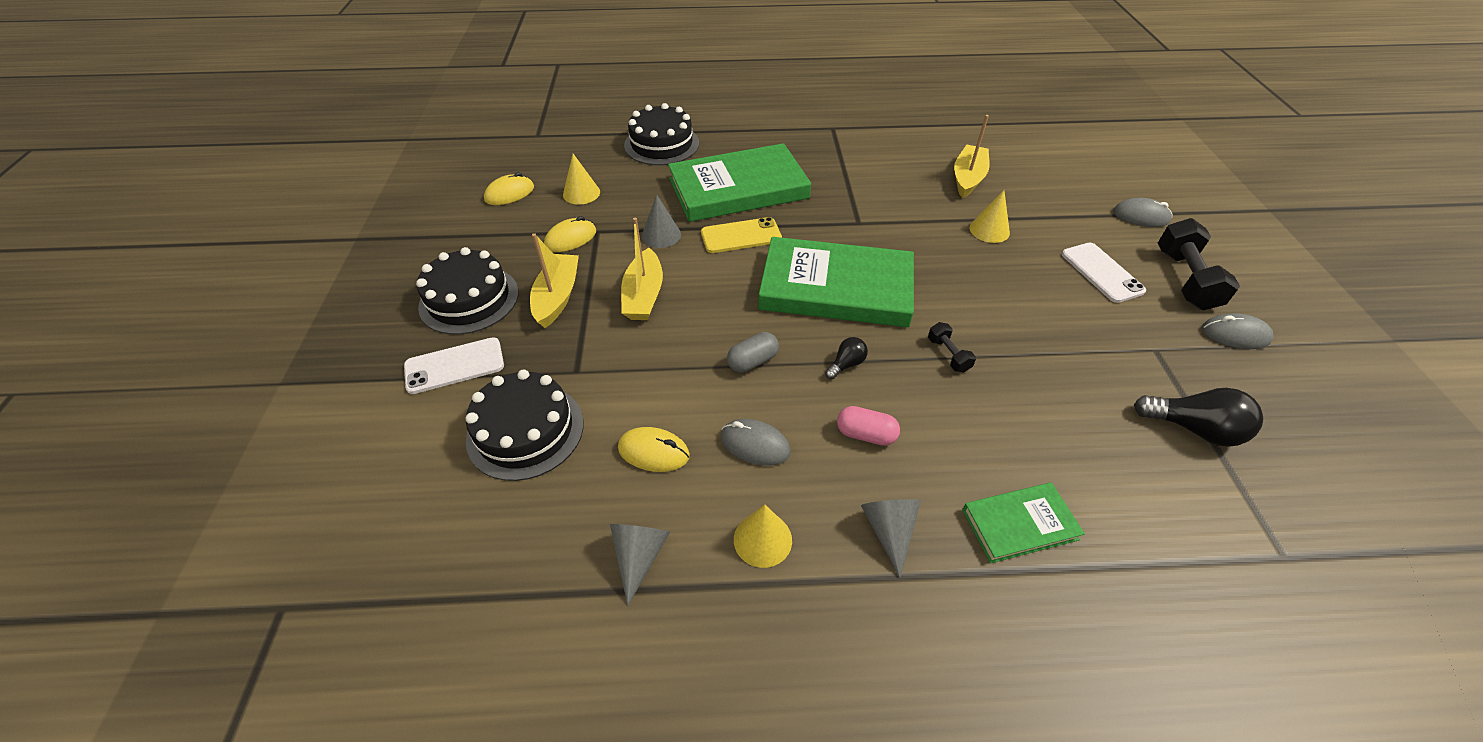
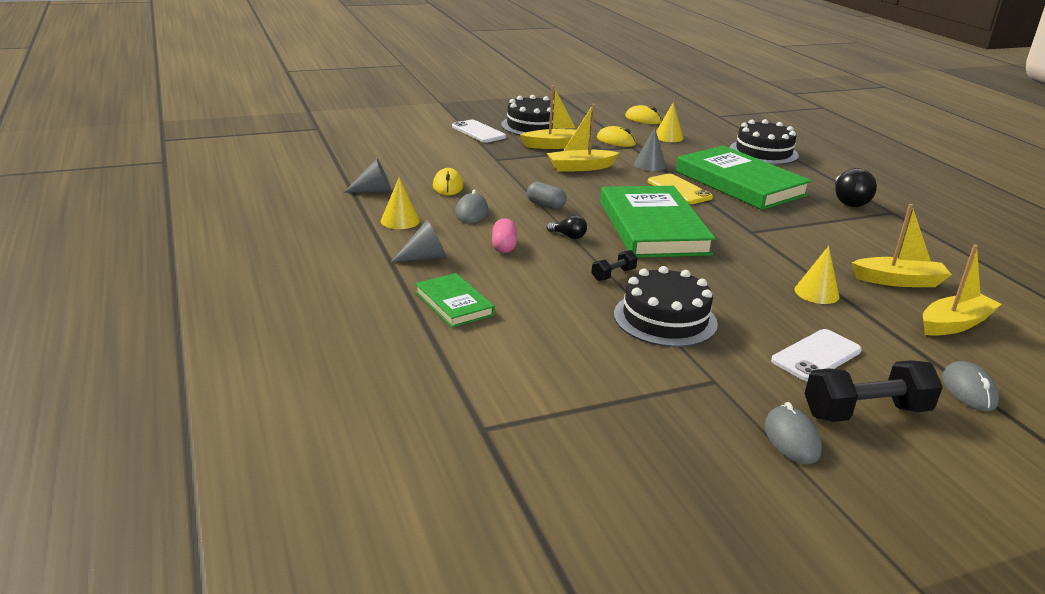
camera: 70 degrees right, 20 degrees down
(525, 431) = (443, 154): black cake -> black cake (665, 319)
(1041, 181) = (954, 324): none -> yellow boat
(1193, 429) = (613, 393): black light bulb -> black light bulb (848, 201)

